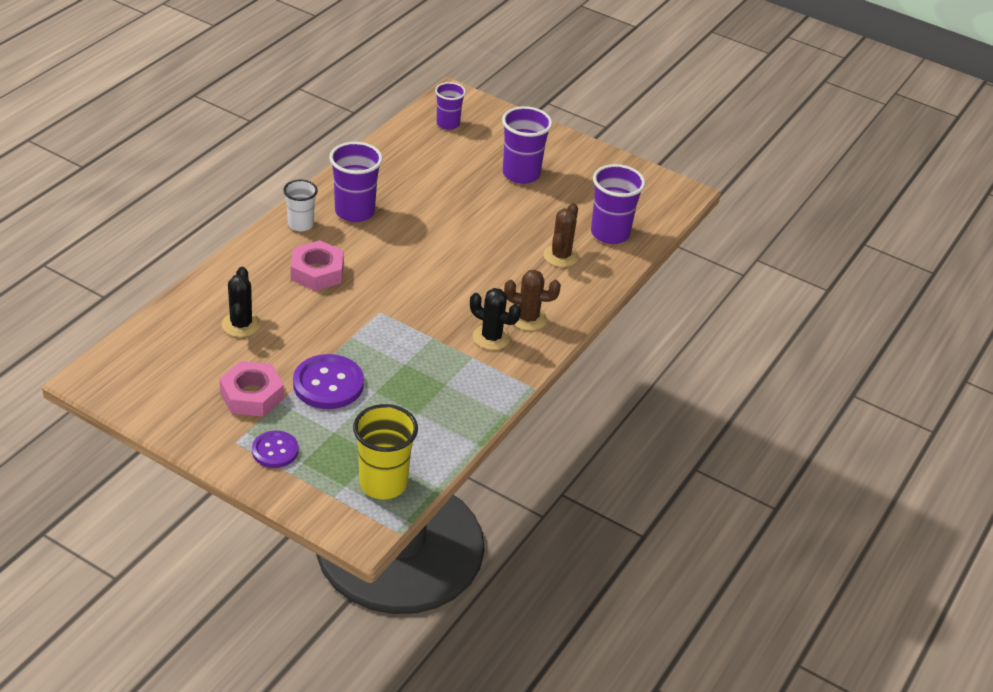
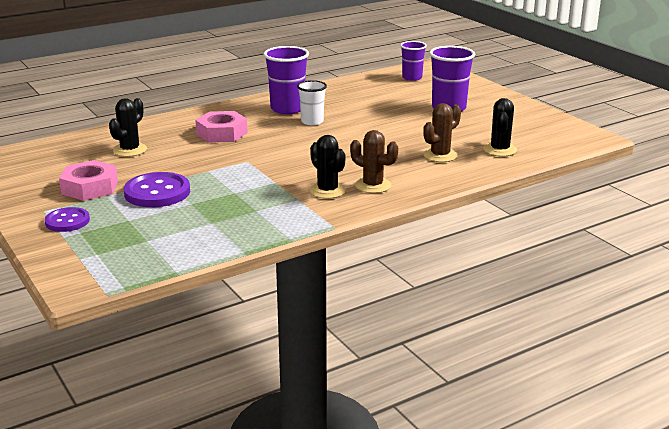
camera: 30 degrees right, 15 degrees down
(300, 224) = (238, 109): white cup -> white cup (312, 121)
(383, 483) = (130, 259): yellow cup -> none
(610, 233) = (500, 150): purple cup -> black cactus

